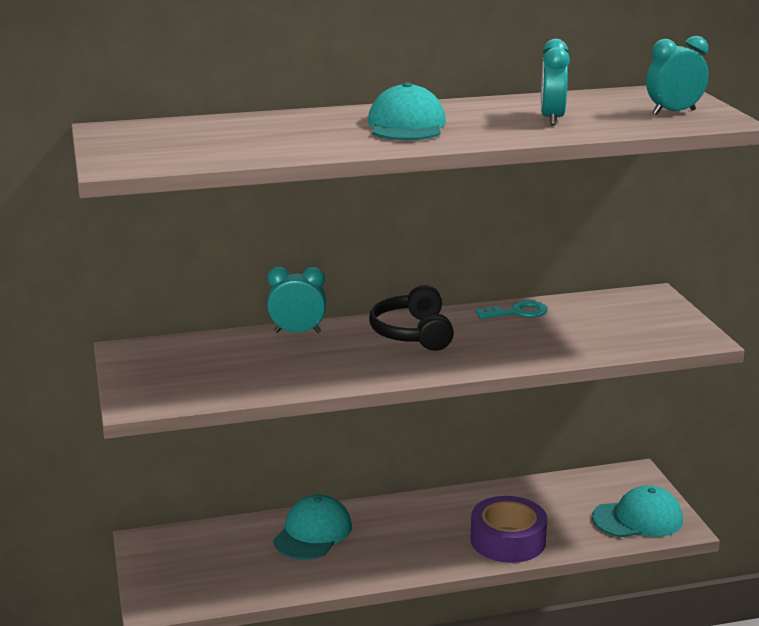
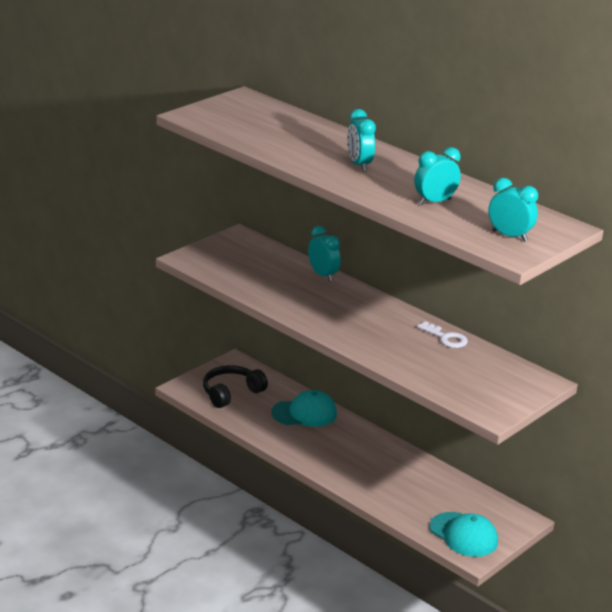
camera: 55 degrees right, 5 degrees up
(406, 125) = (359, 165): turquoise cap -> turquoise clock
(412, 333) = (368, 311): black headphones -> black headphones (231, 393)
(508, 540) = (377, 487): purple tape -> none
(517, 312) = (446, 338): turquoise key -> white key

